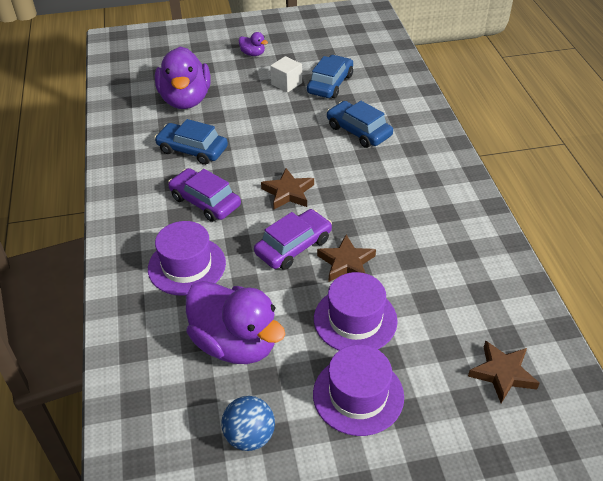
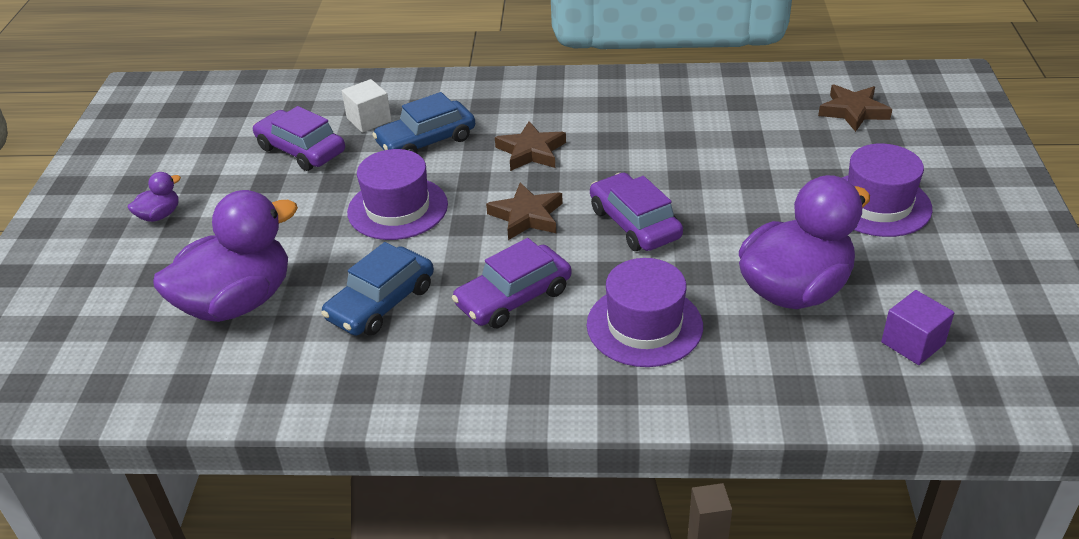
camera: 75 degrees left, 5 degrees down
(185, 100) = (238, 302): purple duck -> purple duck turned 45 degrees counterclockwise
(185, 419) = (912, 343): none -> purple cube
(249, 436) = (935, 290): blue ball -> none
(286, 83) = (270, 190): white cube -> white cube (369, 120)
(330, 84) = (301, 150): blue car -> purple car
(346, 263) = (675, 185): brown star -> brown star (531, 151)
(355, 319) = (769, 191): purple hat -> purple hat (397, 208)

